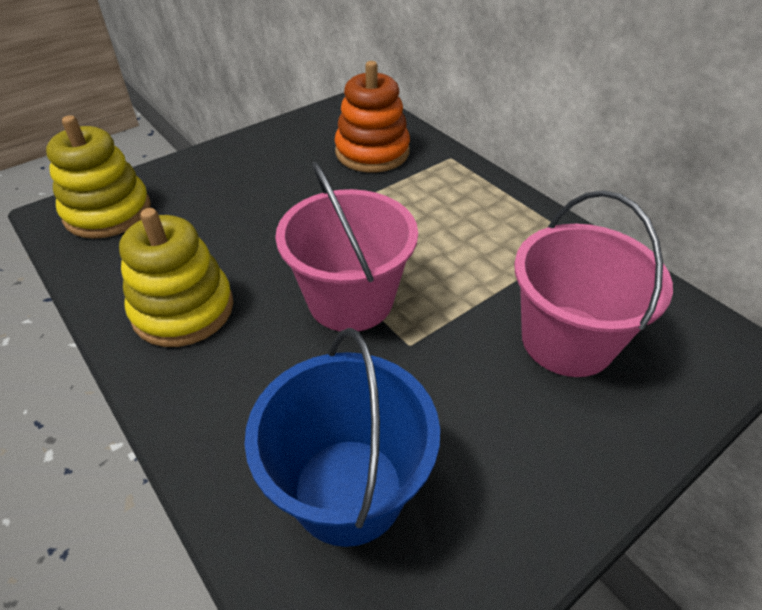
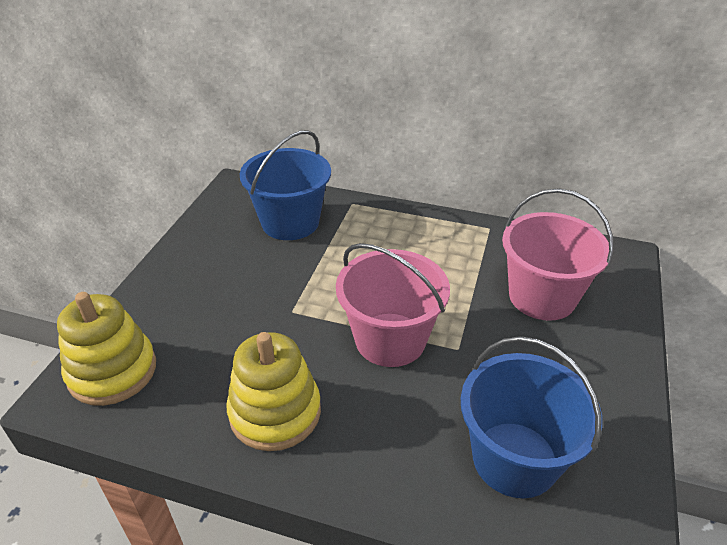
camera: 35 degrees left, 5 degrees down
(372, 152) = (290, 222): orange stacking toy -> blue bucket

